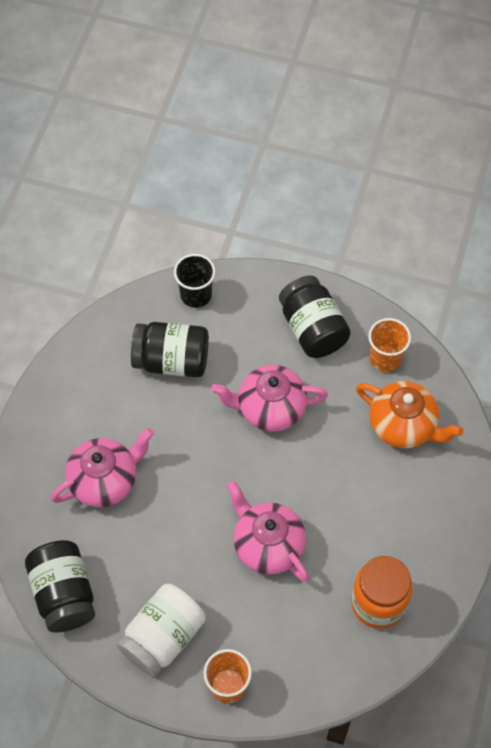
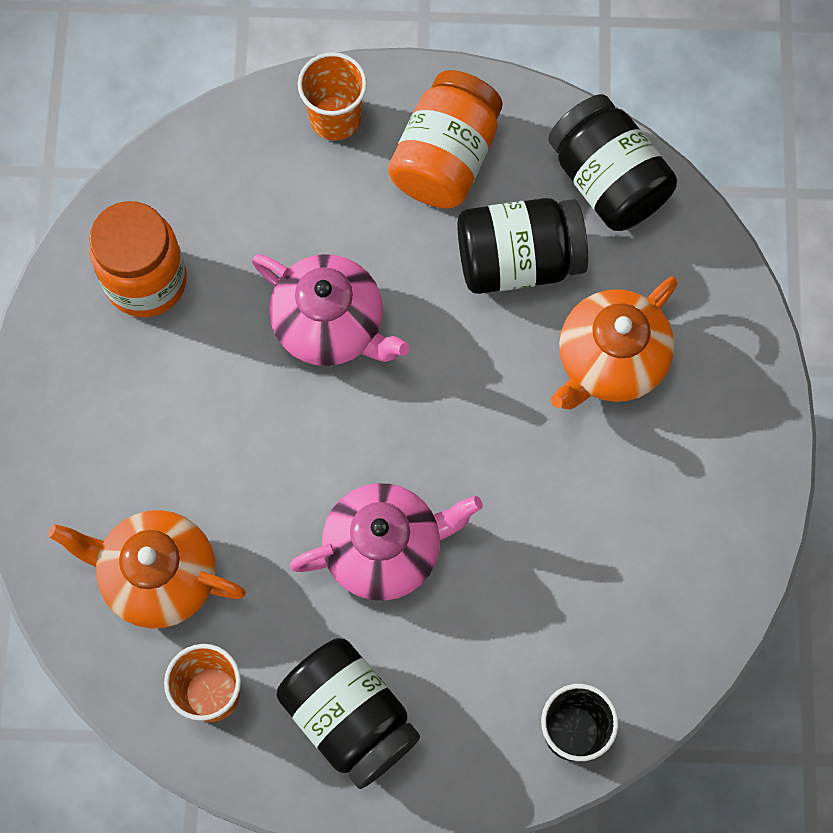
camera: 165 degrees right, 10 degrees up
(105, 480) = (610, 361): pink teapot -> orange teapot
(163, 637) = (445, 158): white jar -> orange jar
(172, 360) = (573, 593): black jar -> black jar (518, 260)

